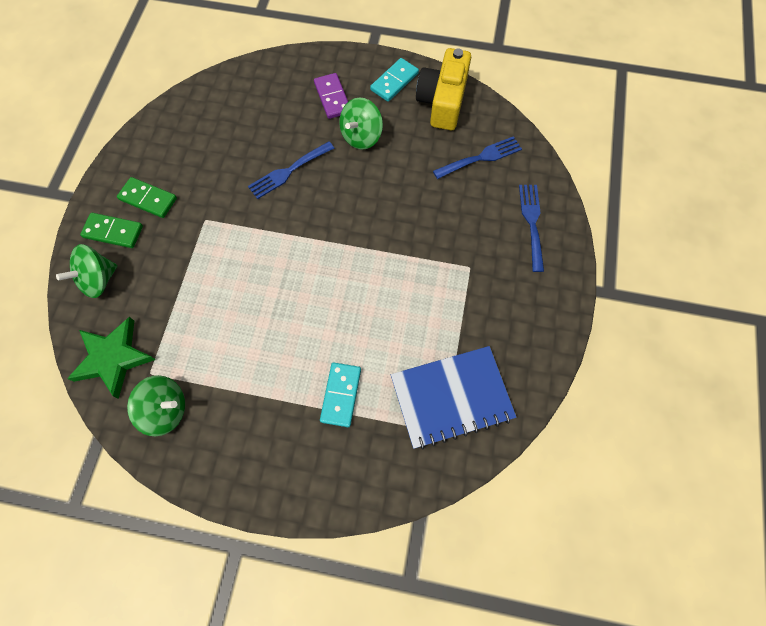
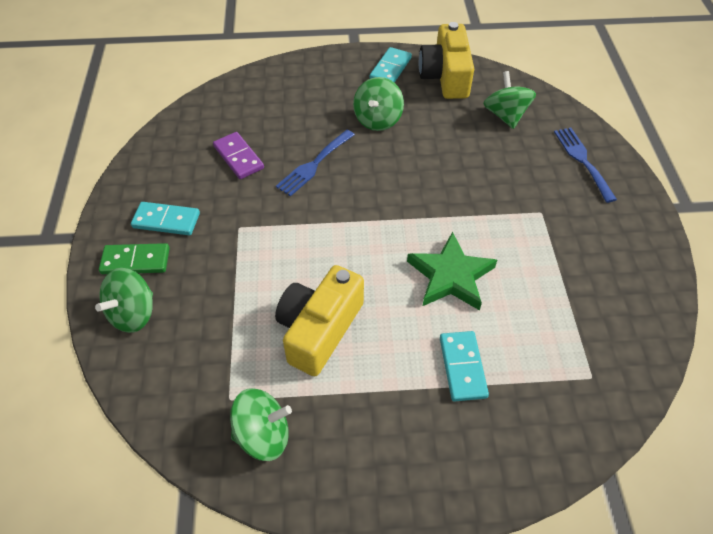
camera: 15 degrees left, 15 degrees down
(113, 358) = (178, 393): green star -> green star (450, 276)
(148, 199) = (166, 220): green domino -> turquoise domino
(238, 331) = (319, 329): none -> yellow camera
(332, 97) = (333, 93): purple domino -> purple domino (238, 157)
(451, 397) = (583, 340): blue notebook -> none
(481, 157) = (505, 115): blue fork -> green spinning top

